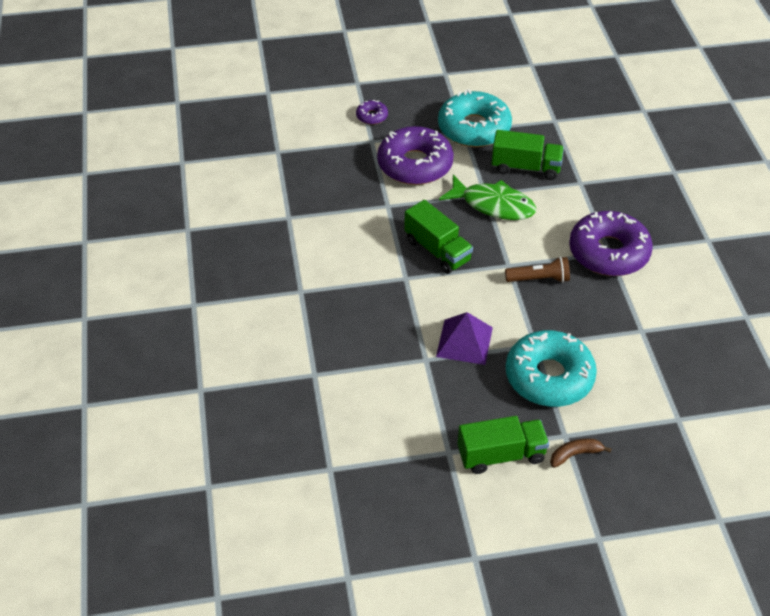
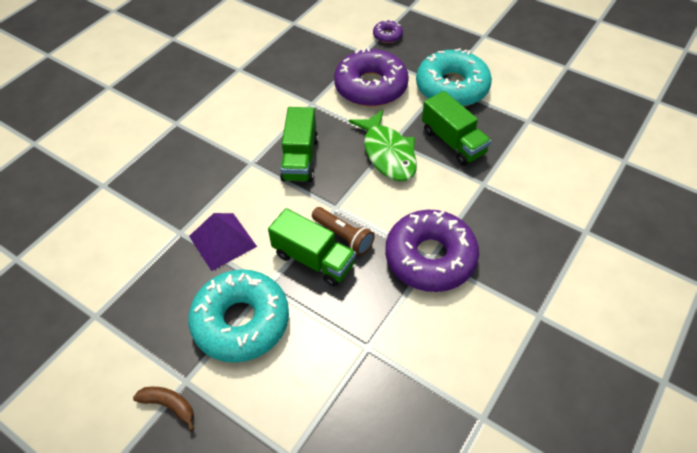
camera: 45 degrees right, 5 degrees up
(501, 455) = (121, 352): green truck -> green truck (313, 259)

